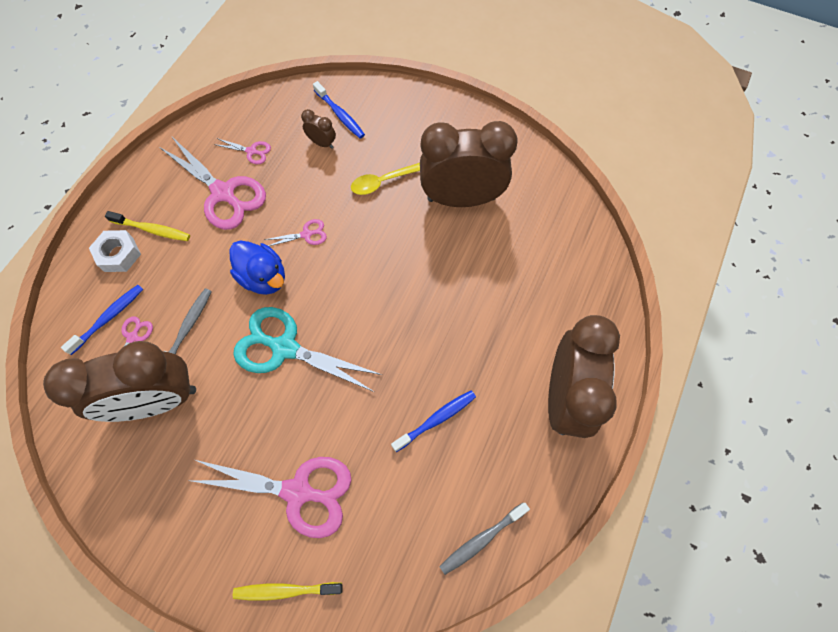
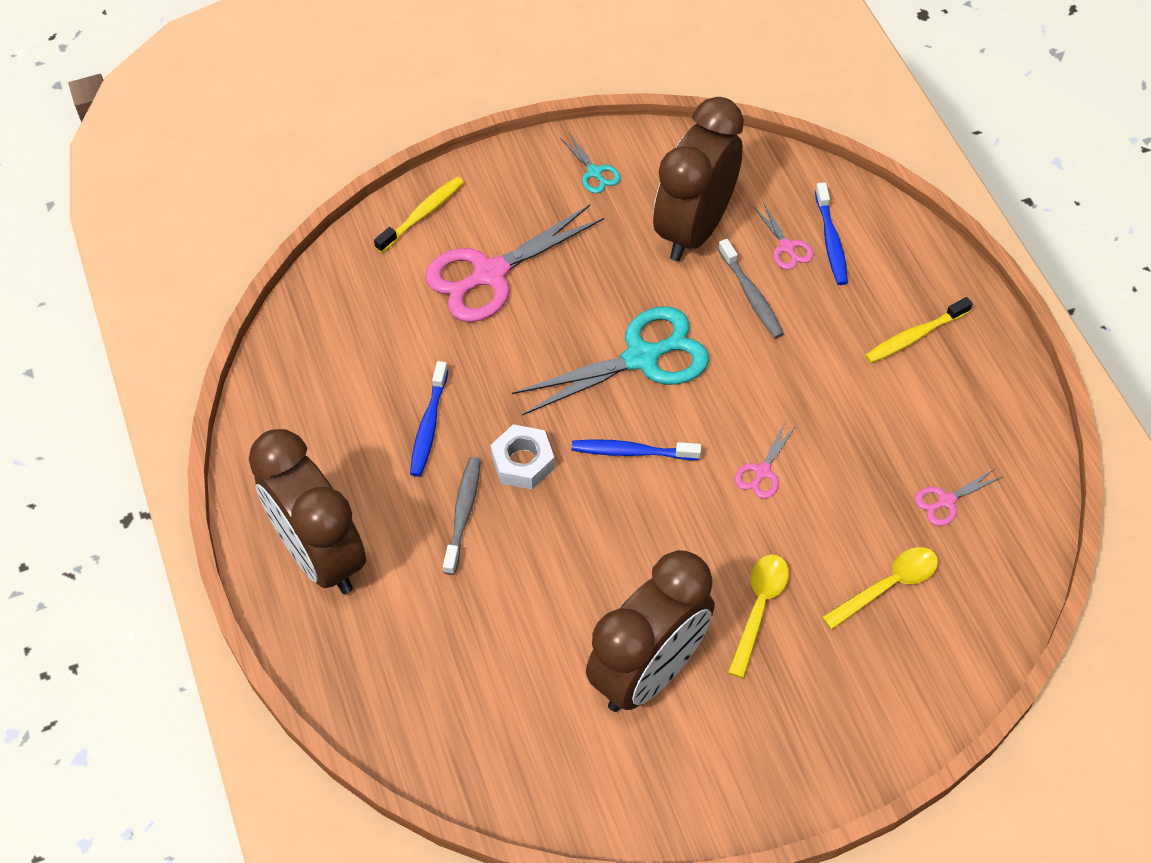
camera: 135 degrees right, 10 degrees down
(119, 254) = (908, 290): white nut -> white nut (523, 462)
(153, 505) = (594, 172): none -> turquoise scissors
(223, 193) = (904, 431): pink scissors -> none
(264, 277) = (746, 395): blue duck -> none
(322, 143) = (888, 586): brown clock -> yellow spoon
(340, 115) = (918, 642): blue toothbrush -> blue toothbrush (632, 452)
(481, 539) = (293, 374): grey toothbrush -> grey toothbrush (463, 513)

